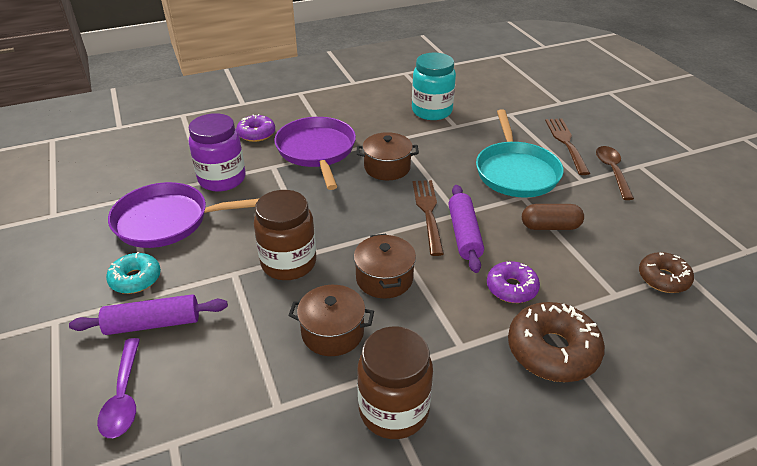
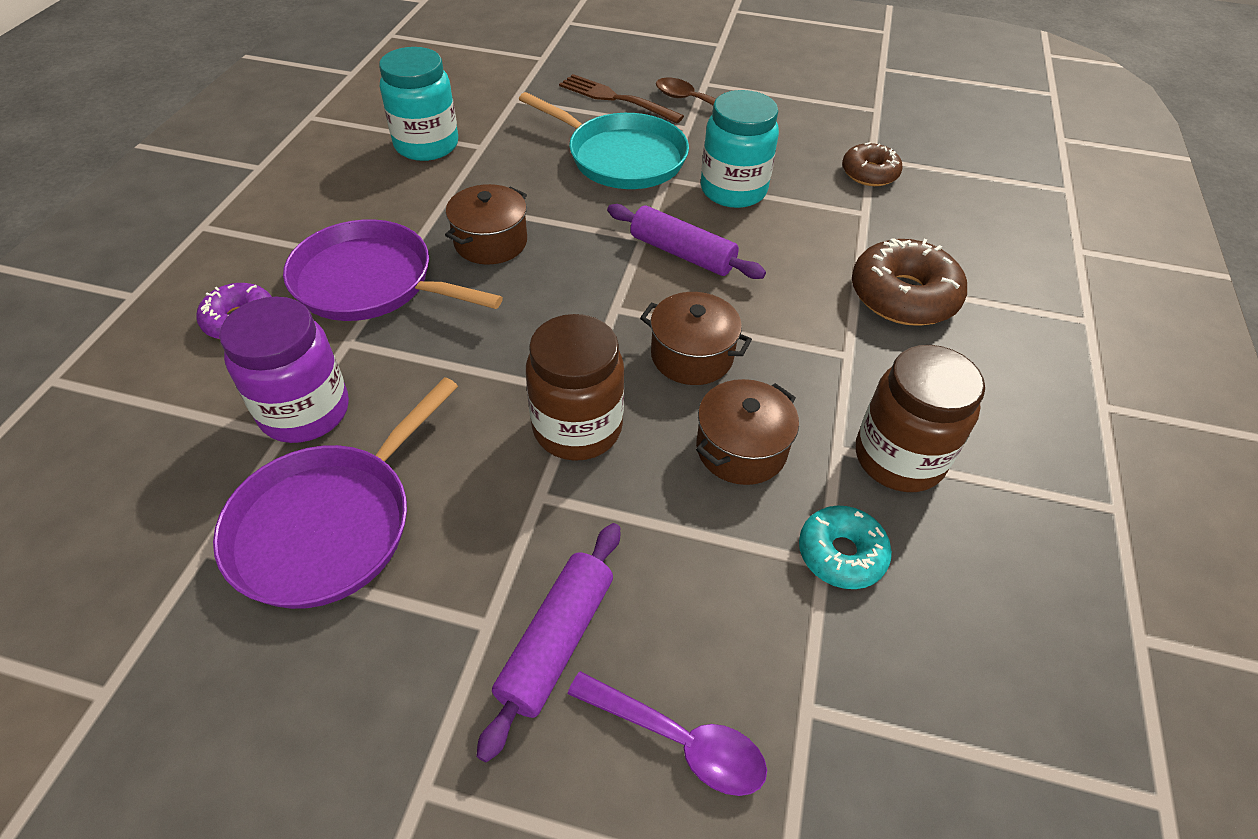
camera: 55 degrees left, 10 degrees up
(135, 279) = (431, 625): turquoise donut -> turquoise donut (841, 554)
(428, 213) = (616, 258): brown fork -> none
(511, 288) = (797, 270): purple donut -> none
(550, 226) = (733, 190): brown capsule -> turquoise jar

